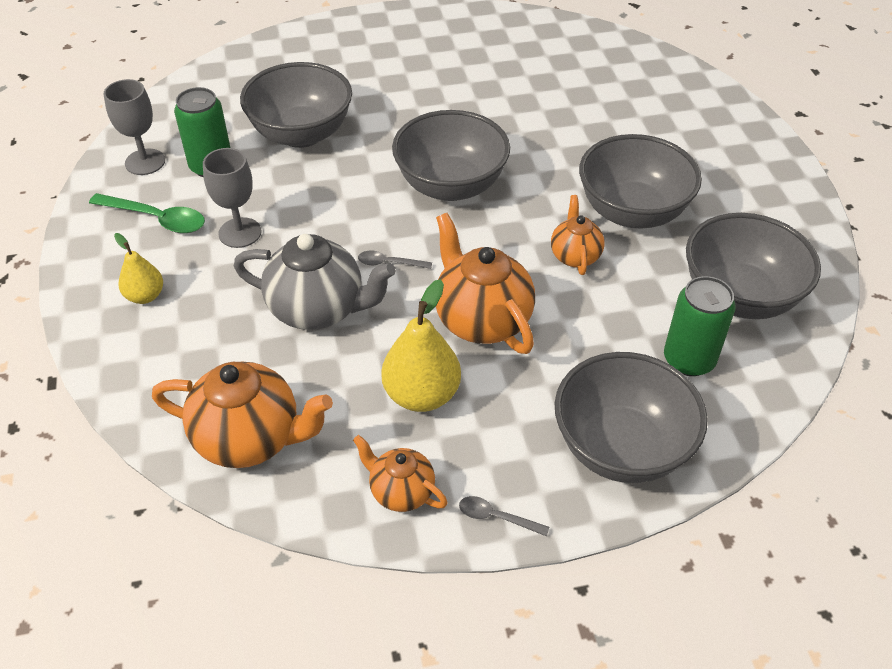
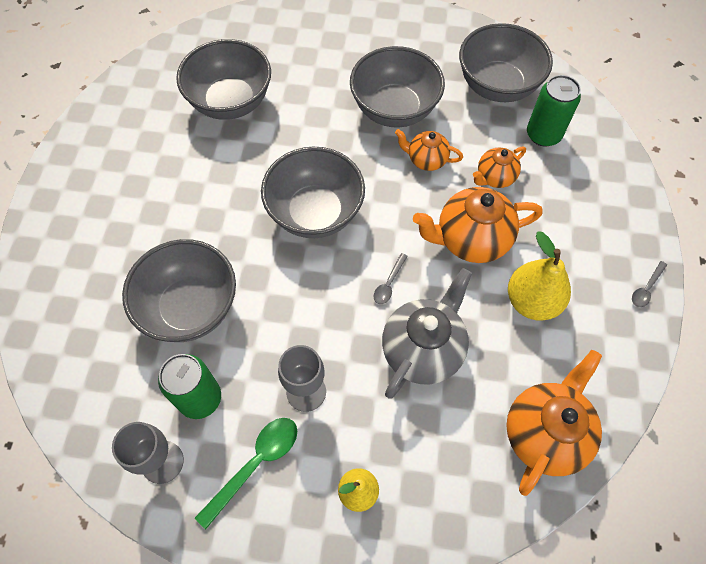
camera: 70 degrees left, 15 degrees up
(401, 491) = (615, 340): orange teapot -> orange teapot (495, 177)
(621, 447) = (605, 199): grey bowl -> grey bowl (231, 102)

